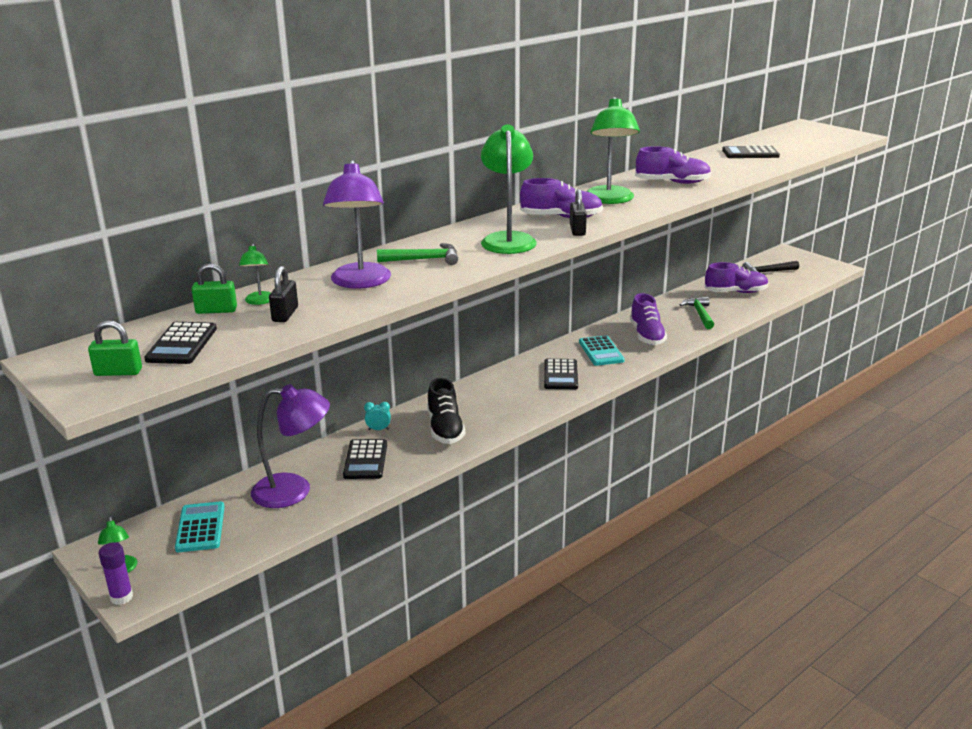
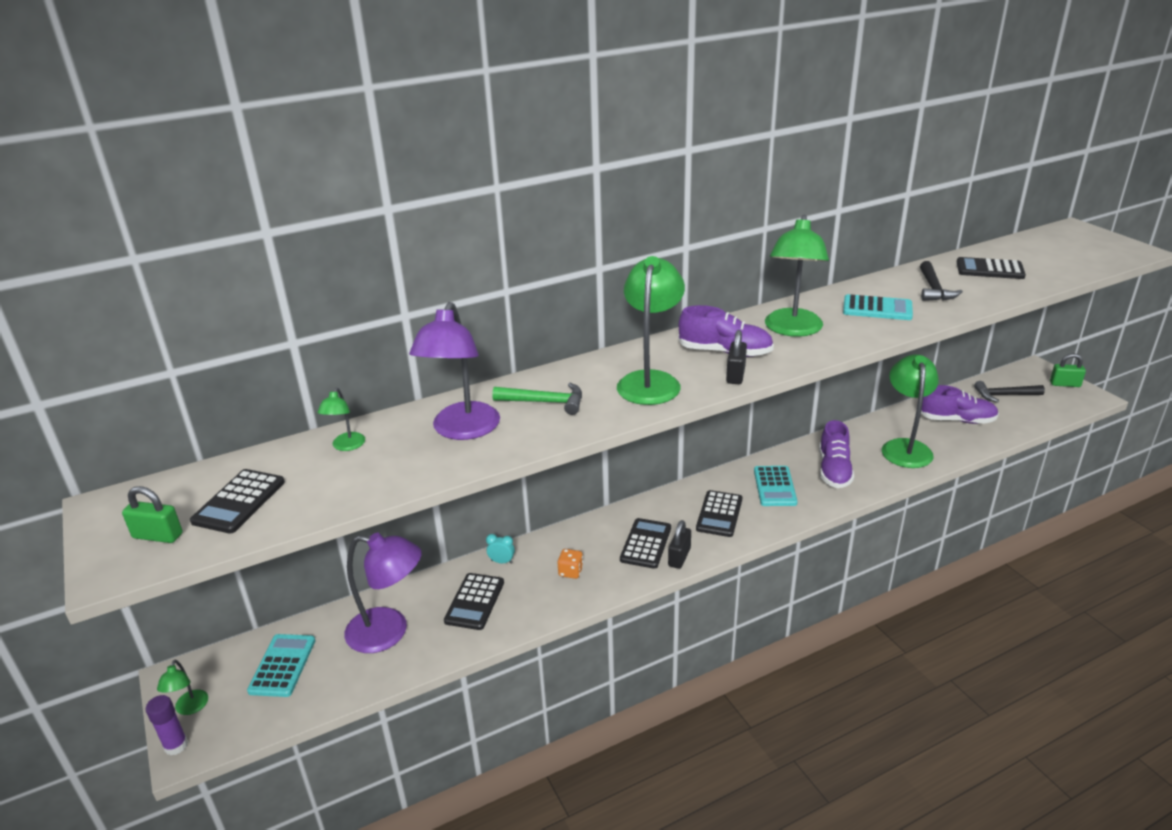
camera: 15 degrees right, 5 degrees up
(216, 310) = (297, 454): green padlock -> green padlock (1065, 384)
(285, 314) = (362, 470): black padlock -> black padlock (679, 557)
(445, 429) = (570, 572): black shoe -> orange dice
(504, 402) = (645, 544): none -> black calculator
(672, 182) = (877, 309): purple shoe -> turquoise calculator
(699, 314) = (905, 447): green hammer -> green lamp
(711, 168) = (933, 289): none -> black hammer

